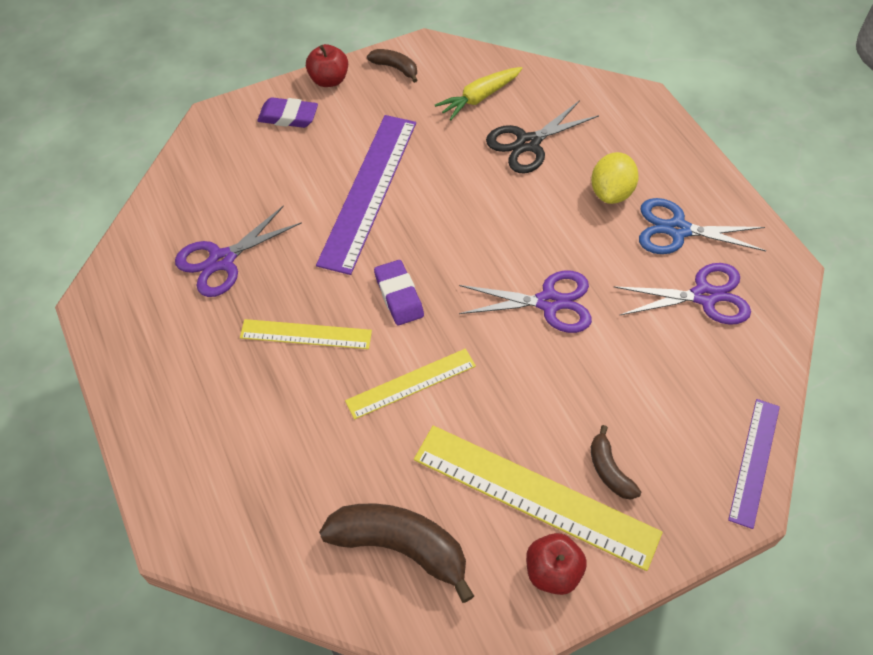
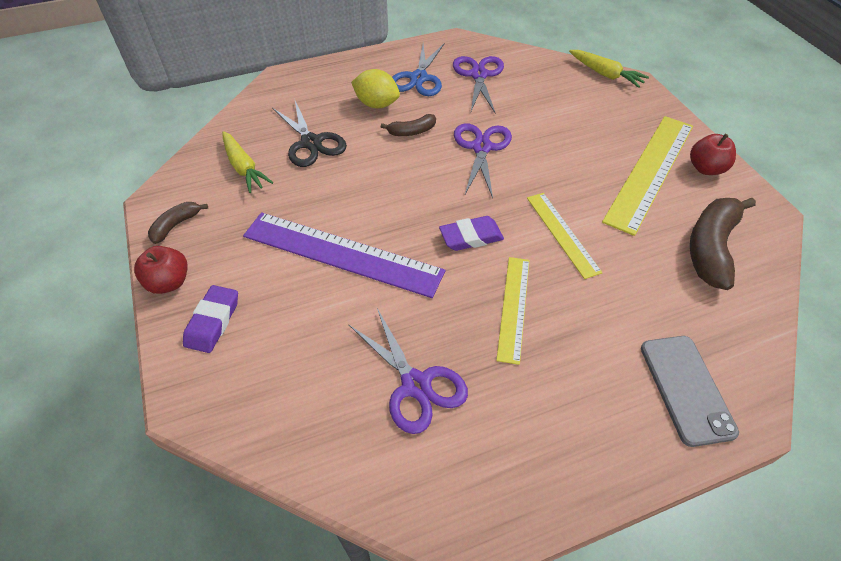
camera: 85 degrees left, 5 degrees down
(207, 482) = (686, 389): none -> grey phone
(609, 470) = (623, 134): brown banana -> brown banana (412, 132)
(754, 461) = (605, 74): purple ruler -> yellow carrot

